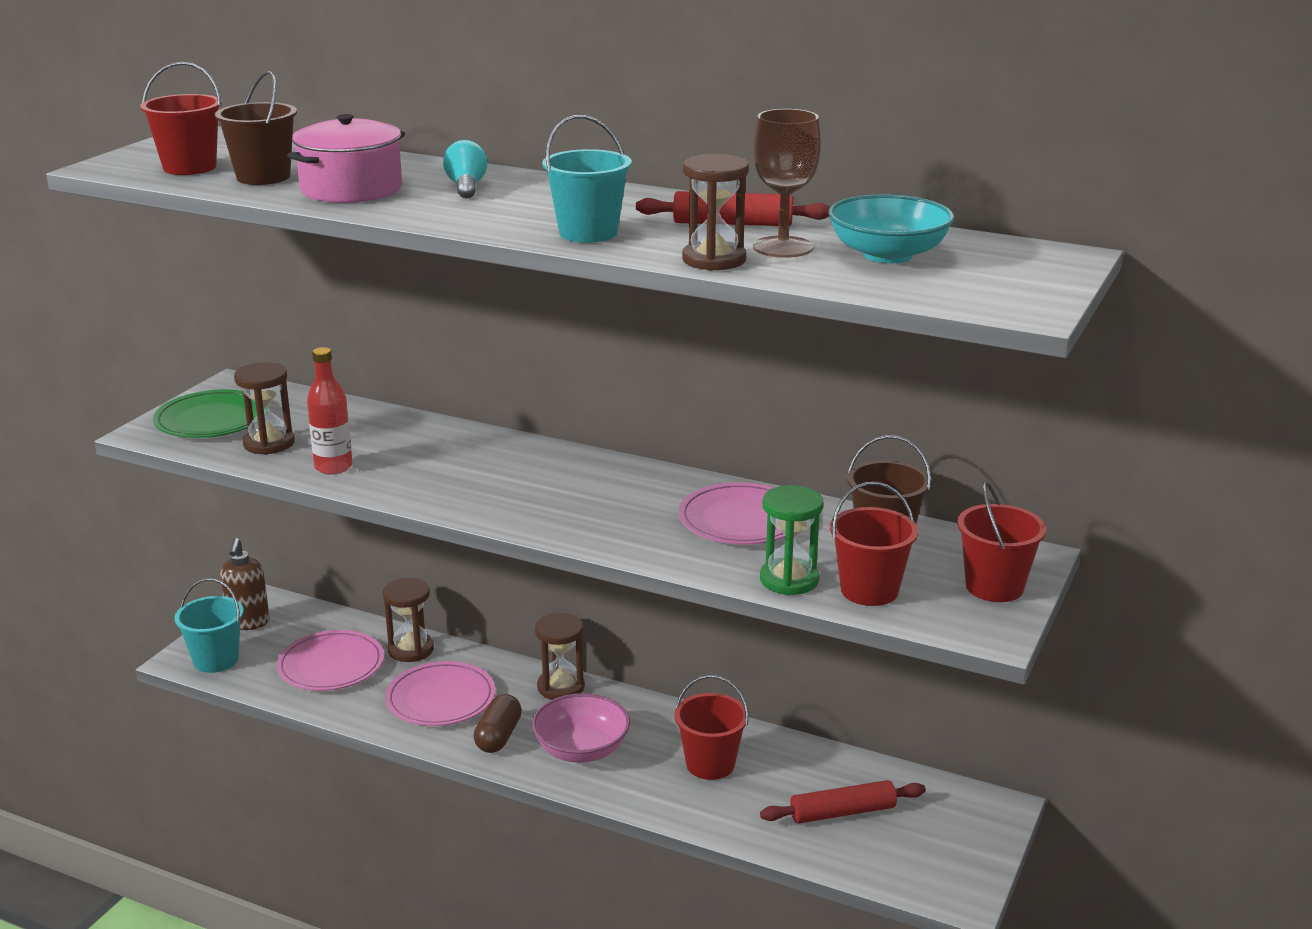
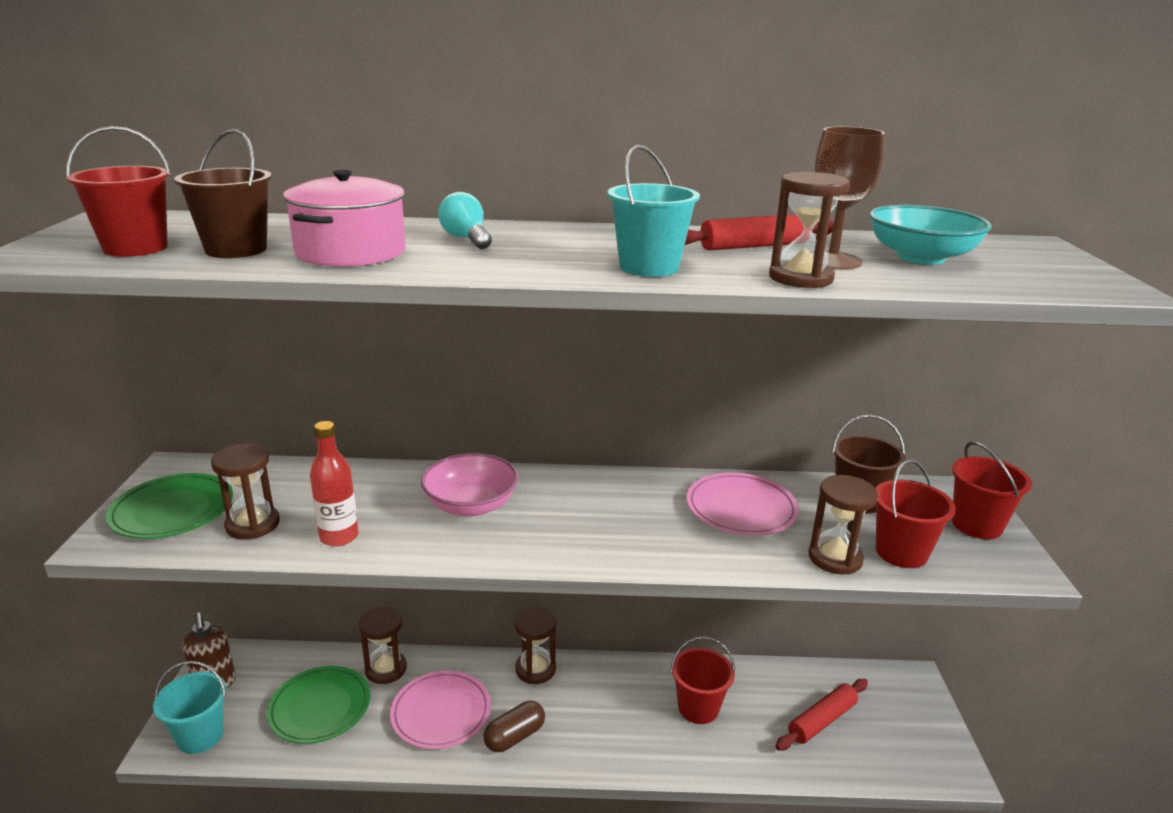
camera: 25 degrees left, 0 degrees up
(331, 665) = (320, 707): pink plate -> green plate
(498, 737) = (515, 737): brown capsule -> brown capsule turned 60 degrees clockwise
(581, 749) = (591, 727): pink bowl -> pink bowl (471, 505)
(789, 580) = (835, 558): green hourglass -> brown hourglass

